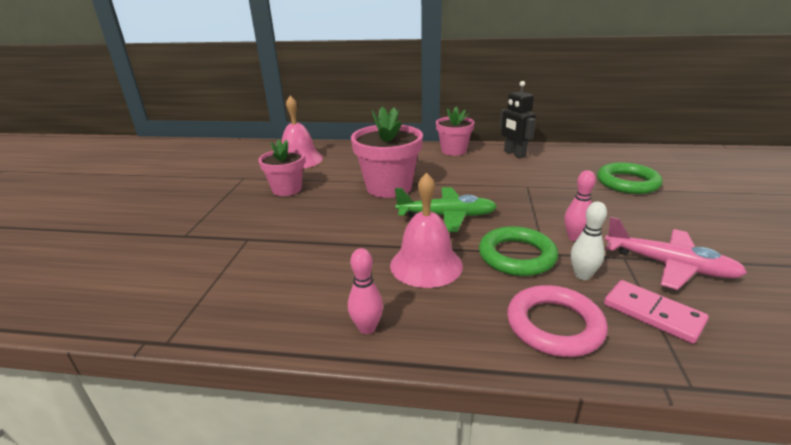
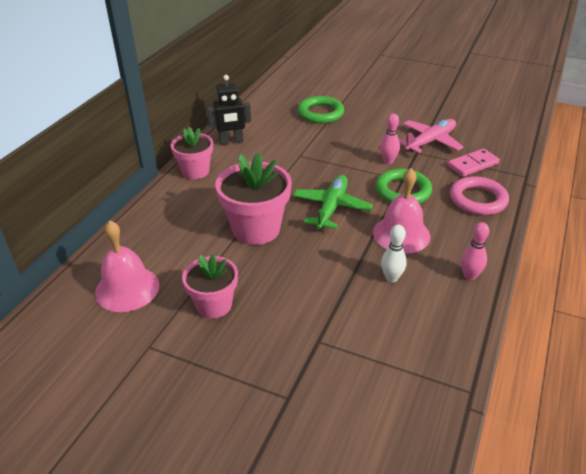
camera: 75 degrees left, 10 degrees up
(582, 275) = (432, 174): white bowling pin -> white bowling pin (391, 278)

